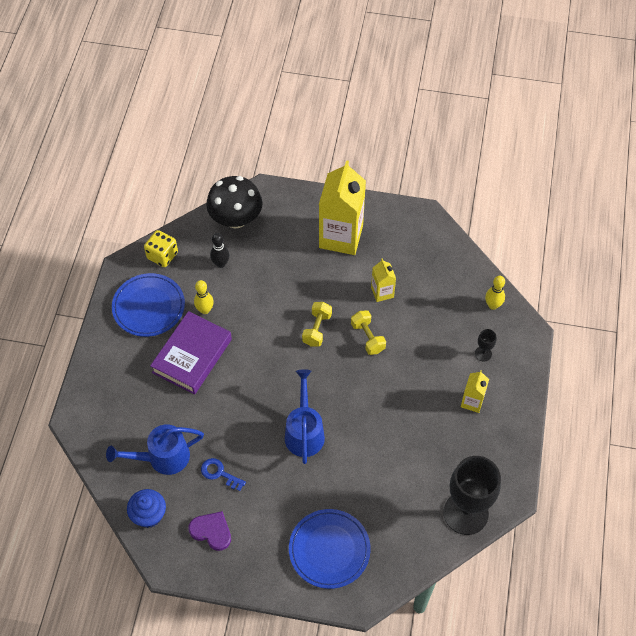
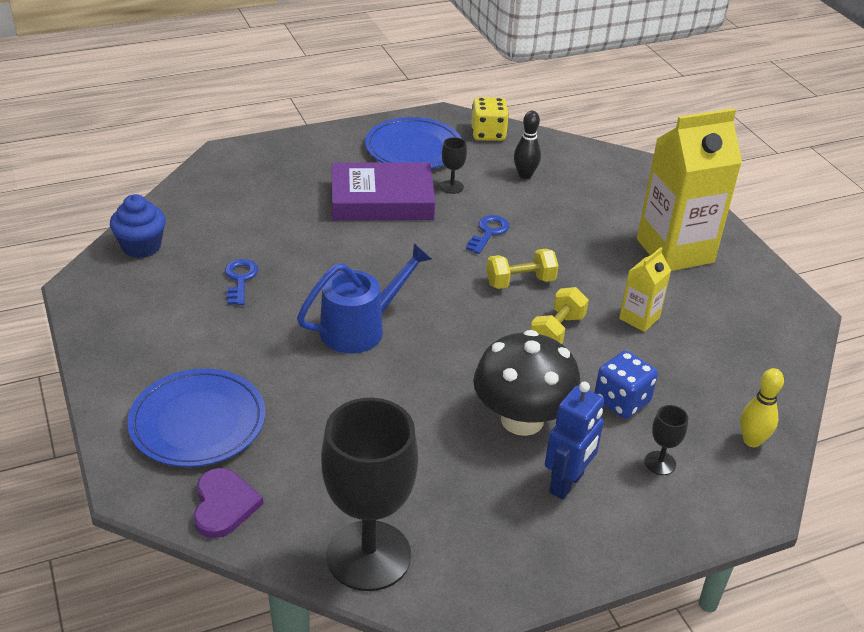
camera: 55 degrees right, 20 degrees down
(162, 458) = (226, 228): blue watering can -> none
(205, 310) = (452, 187): yellow bowling pin -> black goblet
(211, 531) = (153, 303): purple heart -> purple heart (224, 505)
(236, 219) = (596, 164): black mushroom -> black mushroom (522, 419)
(263, 318) = (488, 232): none -> blue key
(435, 342) = (622, 401): none -> blue dice
(472, 402) = (567, 483): yellow carton -> blue robot

